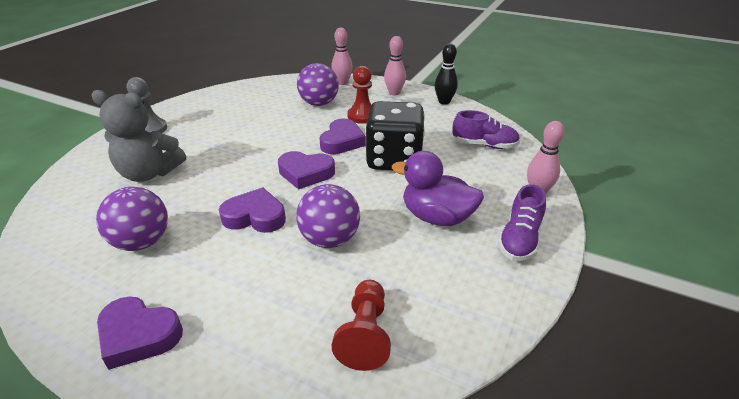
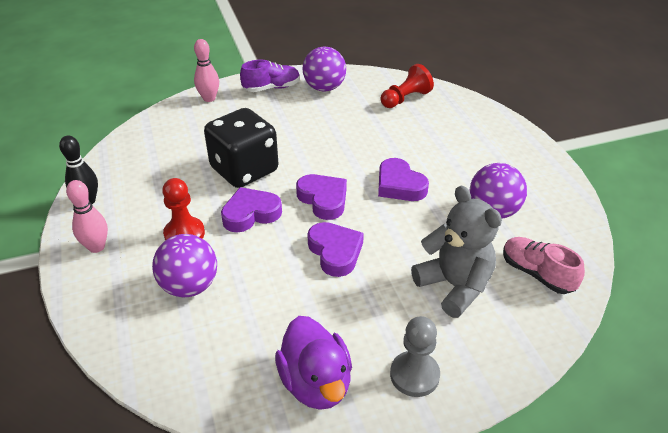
camera: 135 degrees left, 5 degrees up
(79, 211) = (537, 274): none -> pink shoe
(138, 335) = (518, 154): purple heart -> purple heart (335, 252)
(329, 239) = (369, 144): purple ball -> purple ball (324, 88)
(342, 83) = (105, 310): pink bowling pin -> none
(436, 217) = (290, 120): purple duck -> purple duck (316, 383)
(484, 145) = (163, 141): purple shoe -> none

